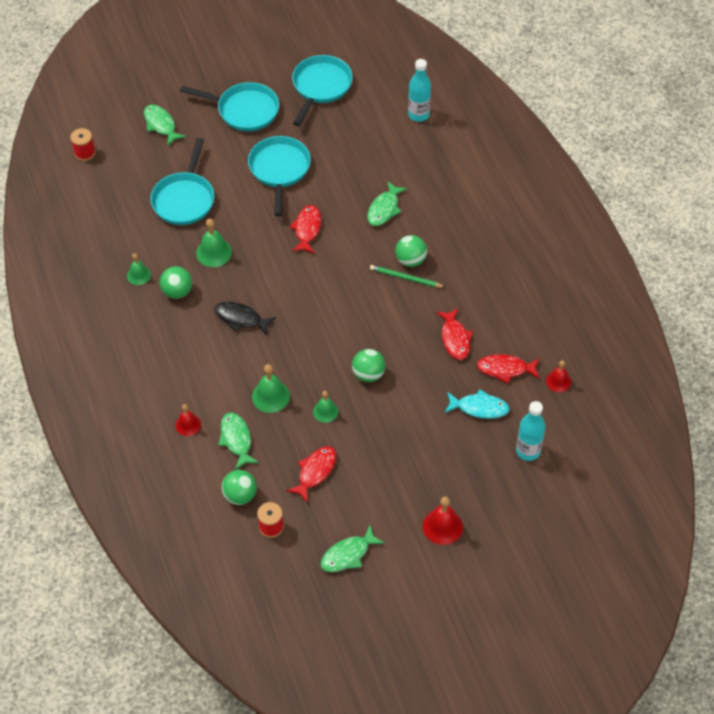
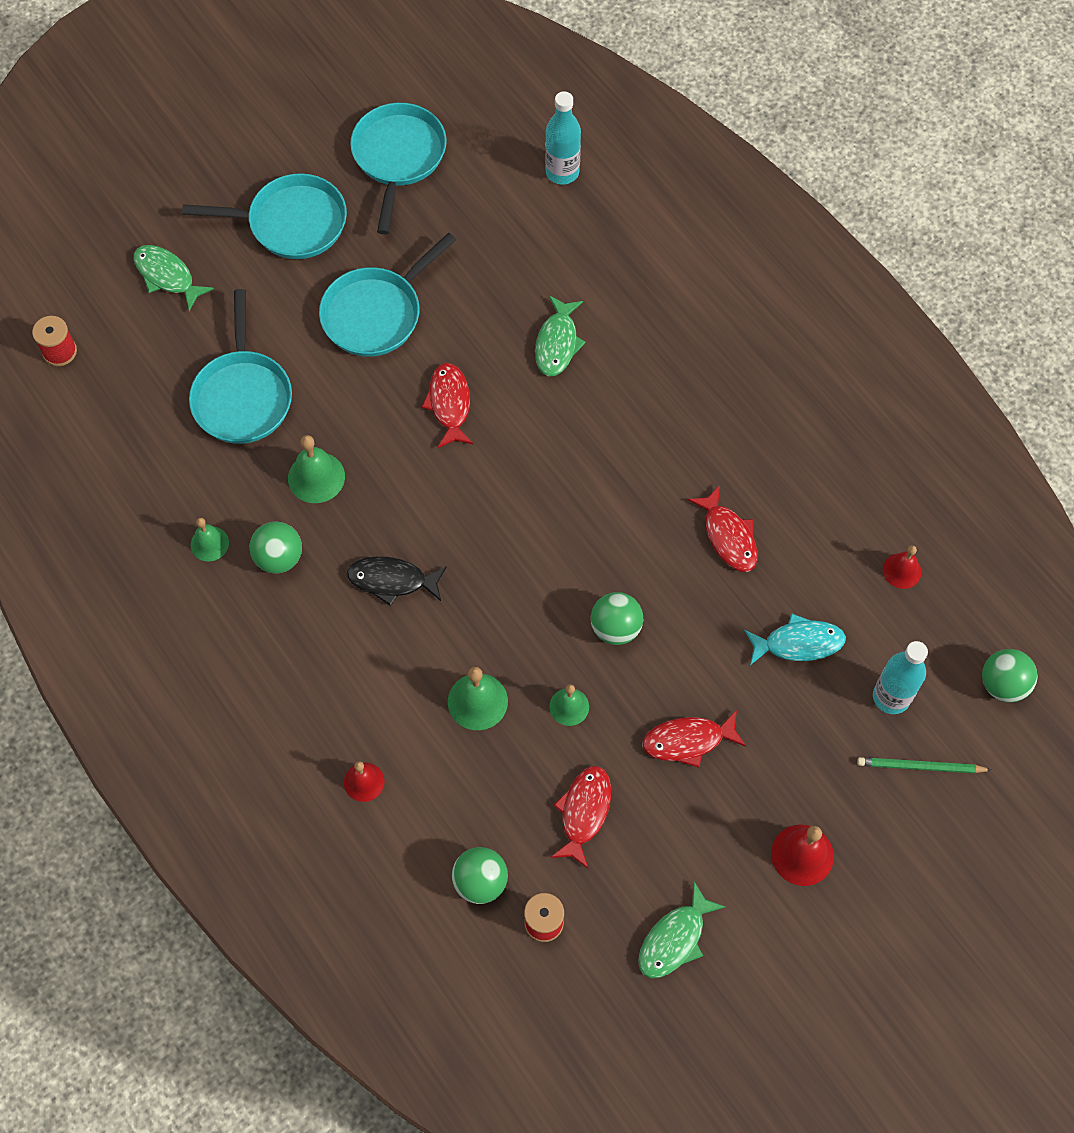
camera: 15 degrees left, 10 degrees up
(236, 439) = (446, 788): green fish -> none
(279, 170) = (376, 313): turquoise pan -> turquoise pan turned 120 degrees counterclockwise
(405, 278) = (624, 452): green pencil -> green pencil (920, 767)
(410, 260) = (622, 421): green ball -> green ball (1003, 684)
(505, 369) = (818, 569): red fish -> red fish (688, 741)

